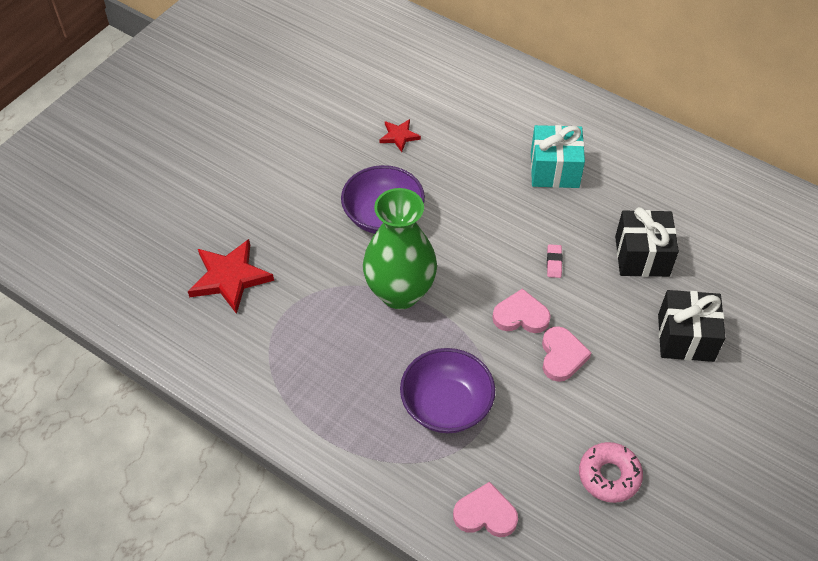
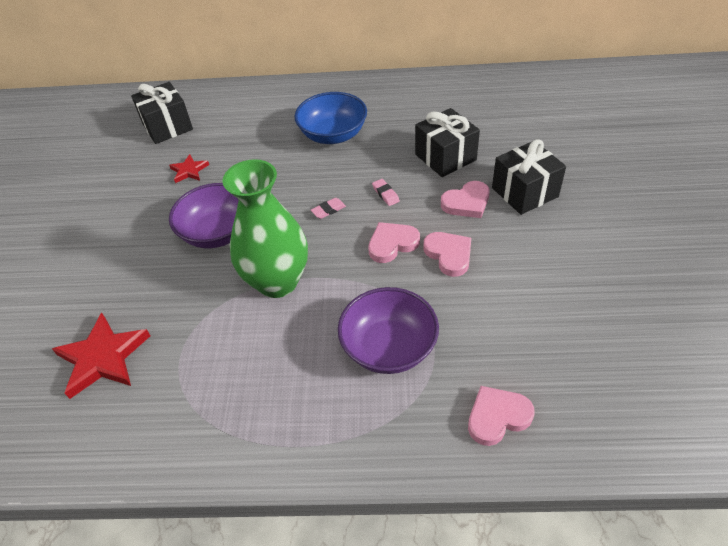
camera: 30 degrees left, 5 degrees down
(410, 75) = (167, 127): none -> black gift
(491, 249) = (328, 210): none -> pink eraser
(554, 170) = (333, 135): turquoise gift -> blue bowl
(609, 476) = (564, 321): pink donut -> none
(621, 315) = (466, 203): none -> pink heart

